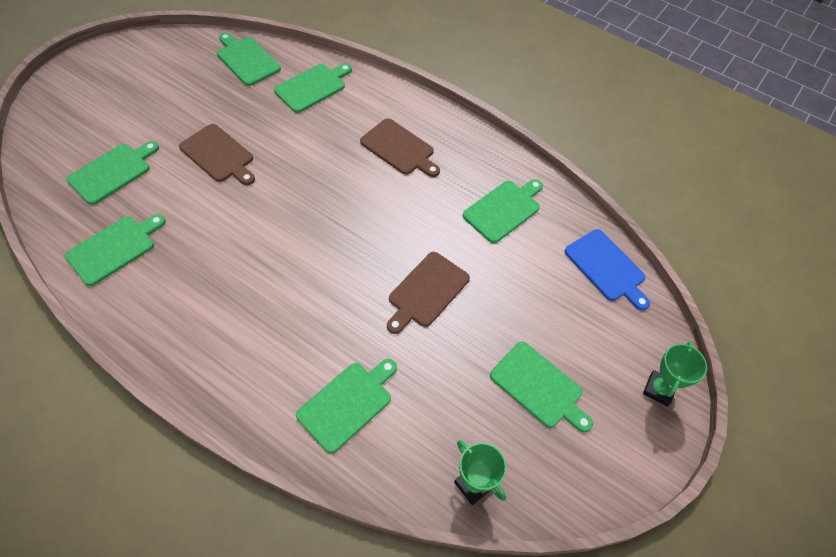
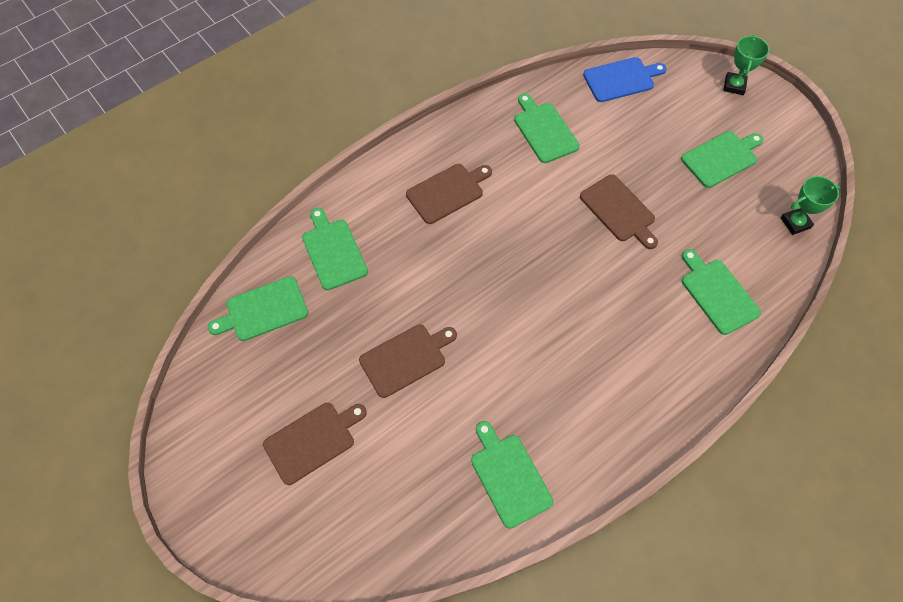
camera: 70 degrees left, 5 degrees up
(112, 172) = (398, 473): green cutting board -> none
(136, 114) = (313, 441): none -> brown cutting board
(659, 389) = (734, 86): green trophy -> green trophy turned 60 degrees clockwise

